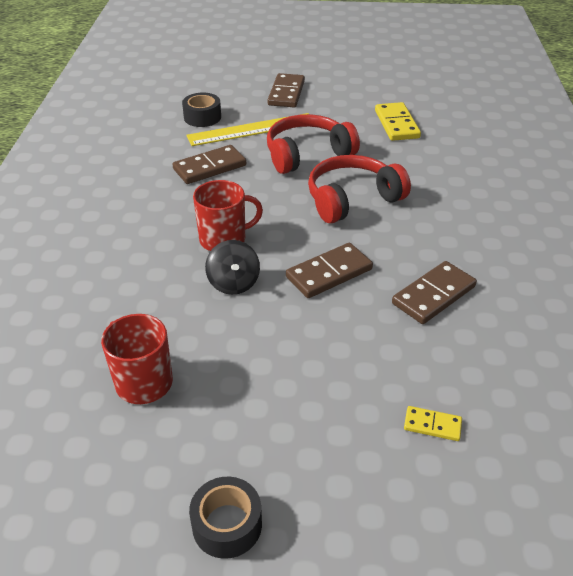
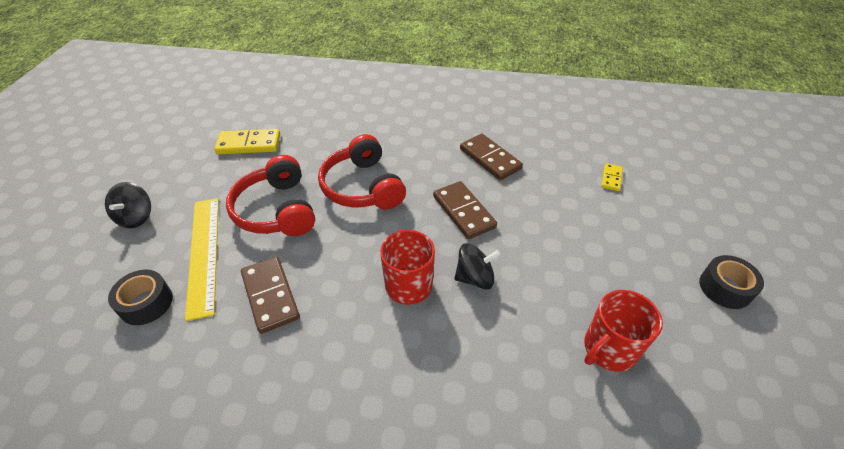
camera: 85 degrees left, 5 degrees up
(286, 93) = (136, 217): brown domino -> black spinning top

